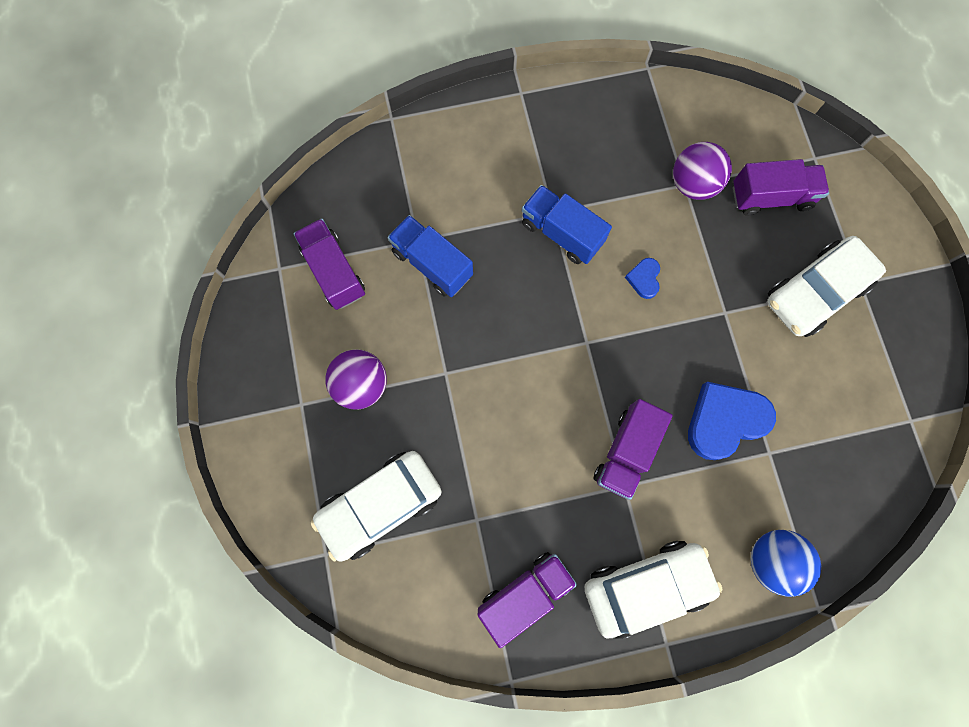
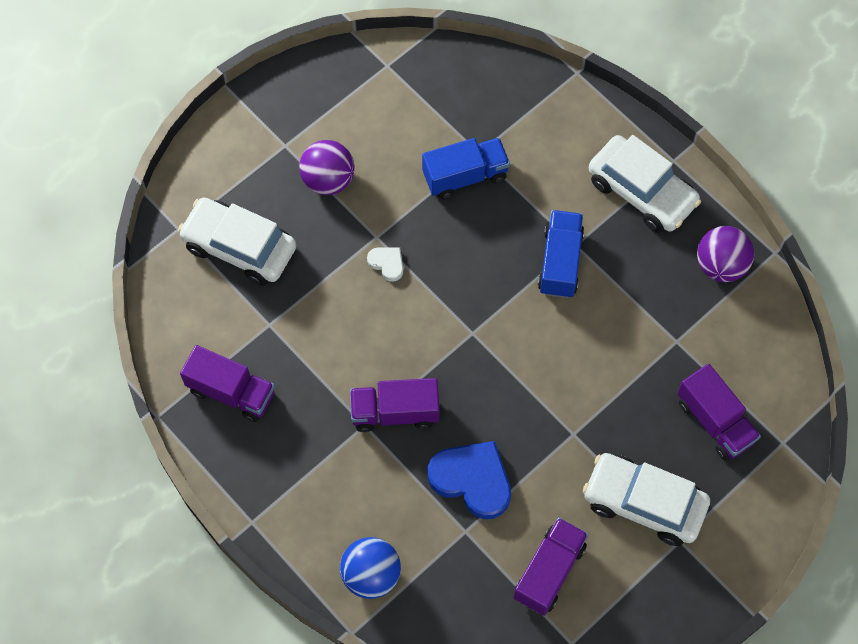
camera: 60 degrees right, 10 degrees down
(334, 272) = (410, 107): purple truck -> purple truck (549, 571)
(432, 264) = (465, 176): blue truck -> blue truck turned 60 degrees clockwise
(477, 378) = (387, 263): none -> white heart
(644, 279) = (561, 351): blue heart -> none
(646, 586) = (290, 483): white car -> white car (641, 192)
(693, 184) = (681, 348): purple ball -> purple ball (720, 265)

